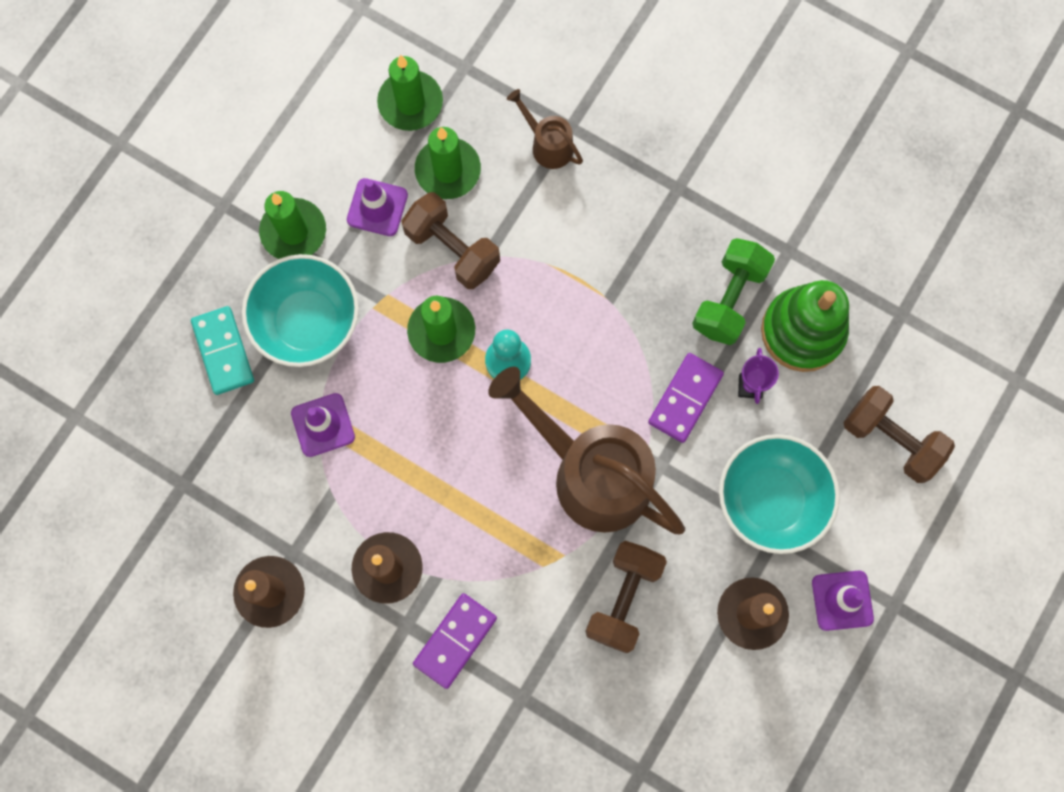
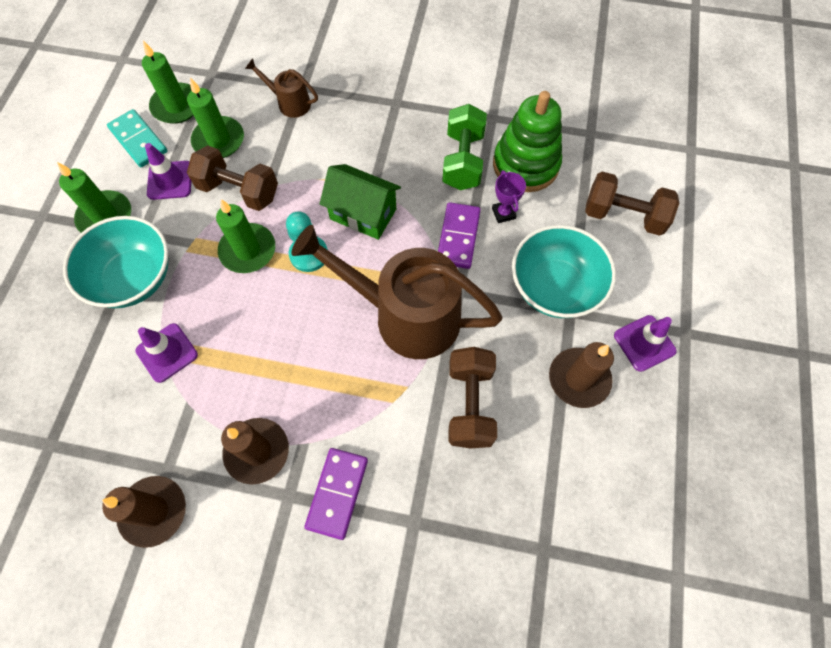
camera: 20 degrees left, 10 degrees down
(223, 351) = (64, 323): turquoise domino -> turquoise domino (138, 140)
(586, 330) = (363, 214): none -> green house

